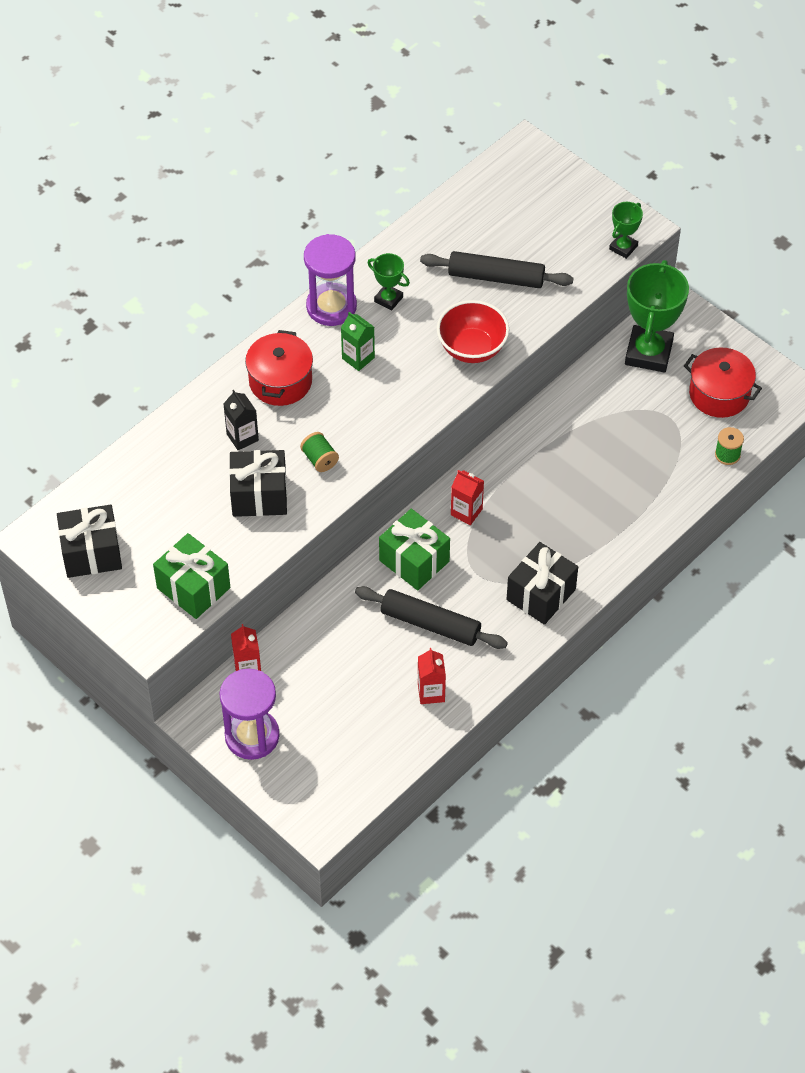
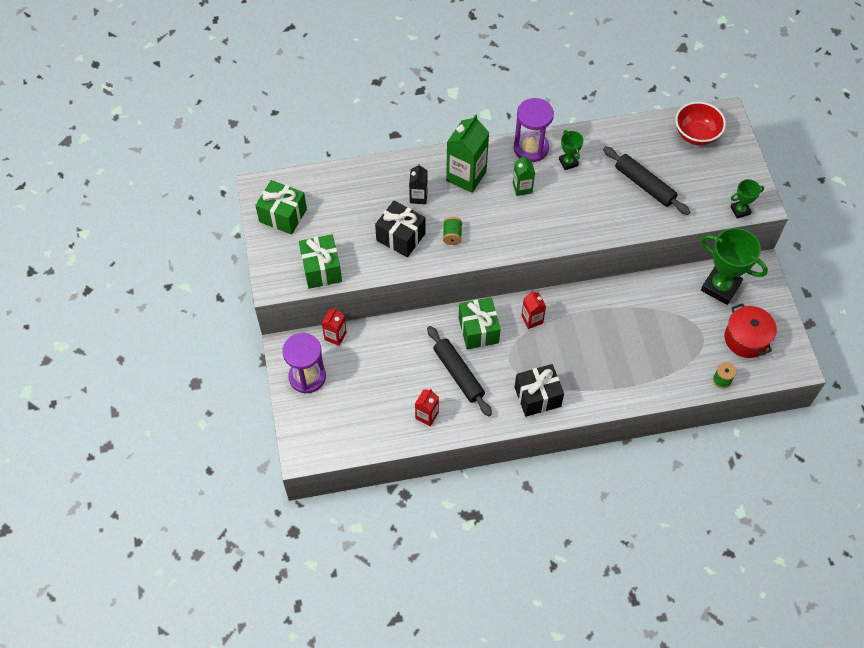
camera: 35 degrees right, 5 degrees up
(91, 553) = (283, 215): black gift -> green gift
(280, 381) = (466, 176): red pot -> green carton
(472, 348) = (595, 220): red bowl -> red bowl (696, 135)
(648, 353) = (720, 287): green trophy -> green trophy turned 75 degrees clockwise

